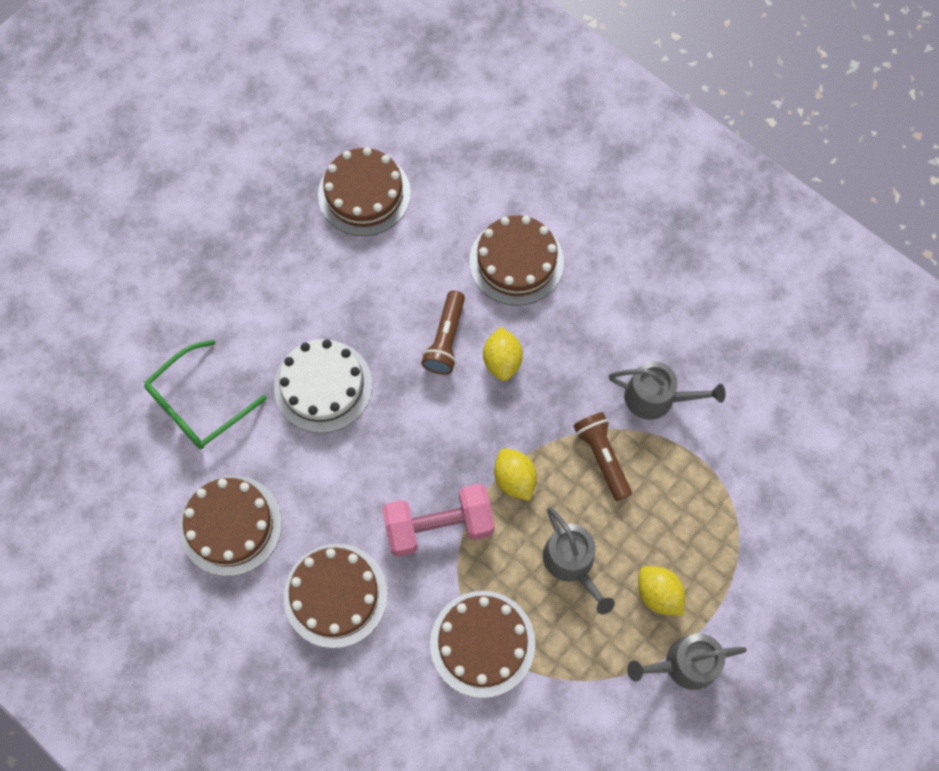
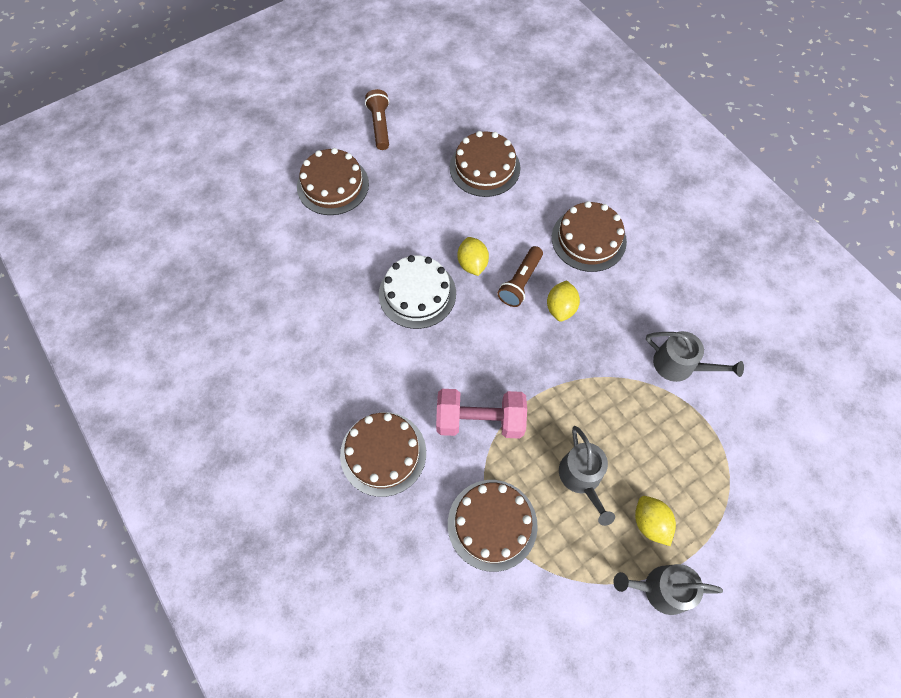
camera: 15 degrees right, 5 degrees down
(198, 404) = (319, 284): green glasses -> none
(231, 525) = (317, 378): brown cake -> brown cake (333, 185)
(514, 479) = (549, 399): yellow lemon -> yellow lemon (472, 264)
(602, 457) = (625, 401): brown flashlight -> brown flashlight (380, 126)

